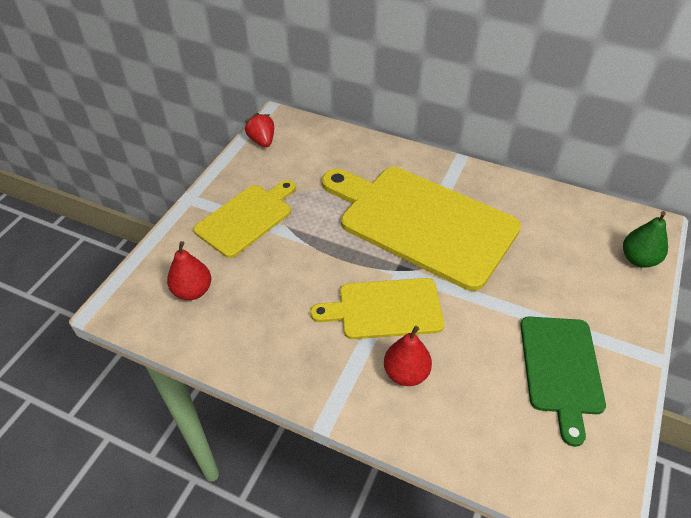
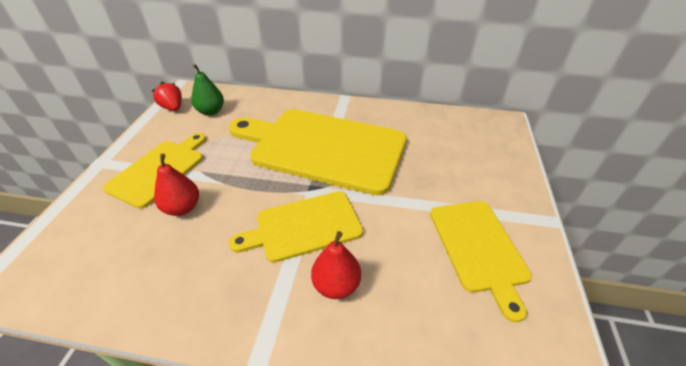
camera: 15 degrees left, 5 degrees down
(193, 291) = (100, 248): red pear -> red pear (182, 208)
(561, 369) = (478, 248): green cutting board -> yellow cutting board
(638, 259) = (504, 146): green pear -> green pear (211, 111)

